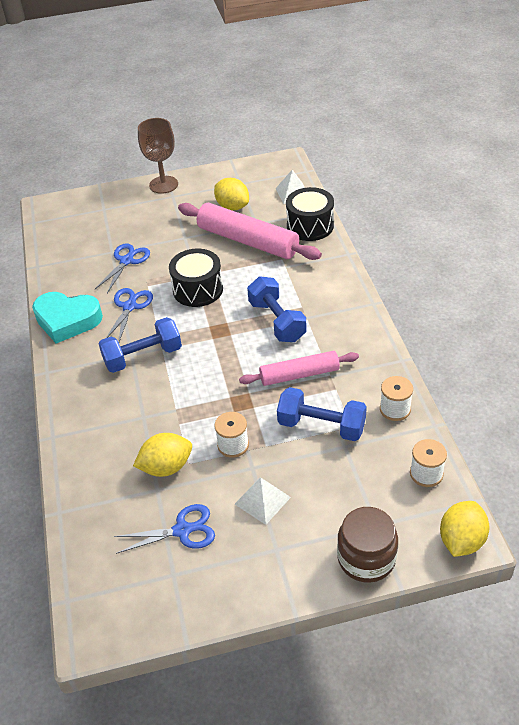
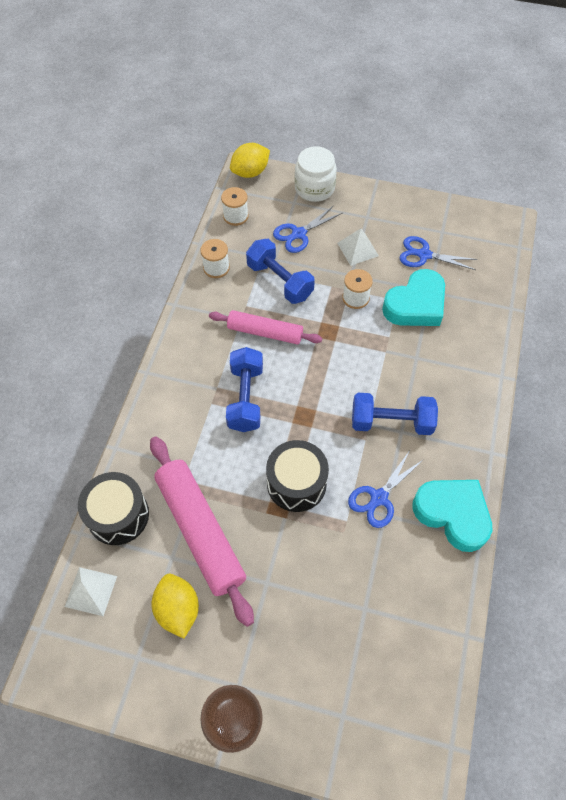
camera: 155 degrees left, 15 degrees up
(126, 261) = (354, 578): blue scissors -> blue scissors (299, 234)
(166, 467) = (415, 305): yellow lemon -> turquoise heart
(366, 558) = (314, 188): brown jar -> white jar

